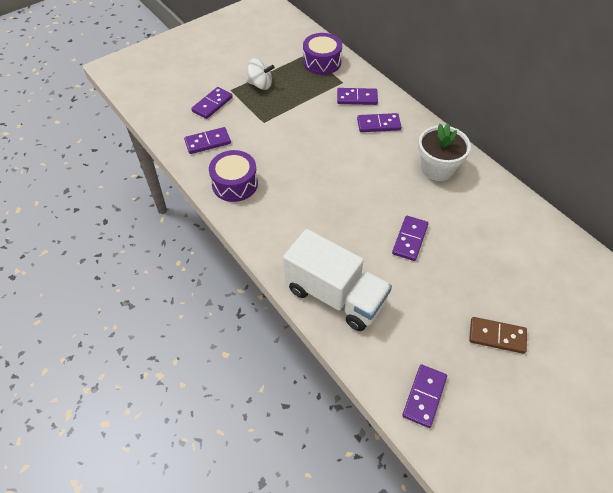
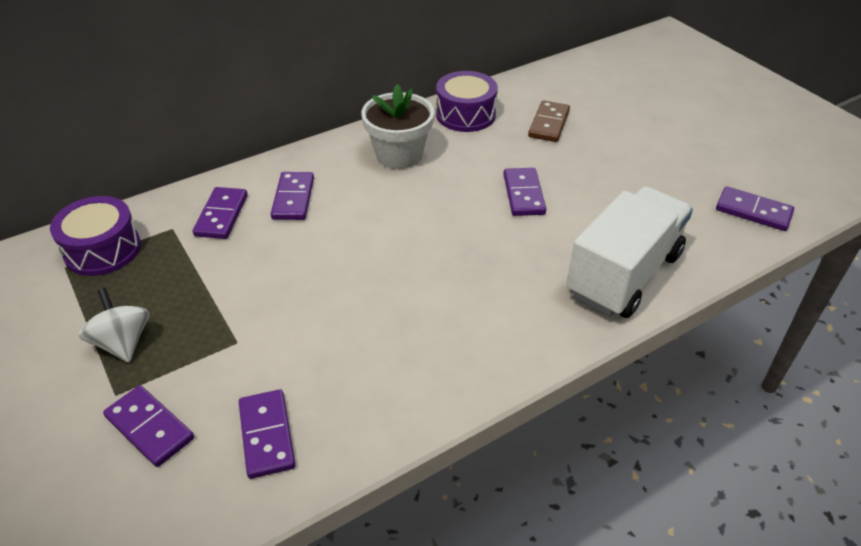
camera: 85 degrees left, 10 degrees down
(235, 184) = (392, 389): purple drum -> purple drum (465, 115)
(260, 84) = (123, 342): white spinning top -> white spinning top turned 45 degrees counterclockwise
(410, 239) = (524, 194): purple domino -> purple domino turned 60 degrees clockwise
(497, 336) = (660, 148): brown domino -> brown domino (548, 124)

